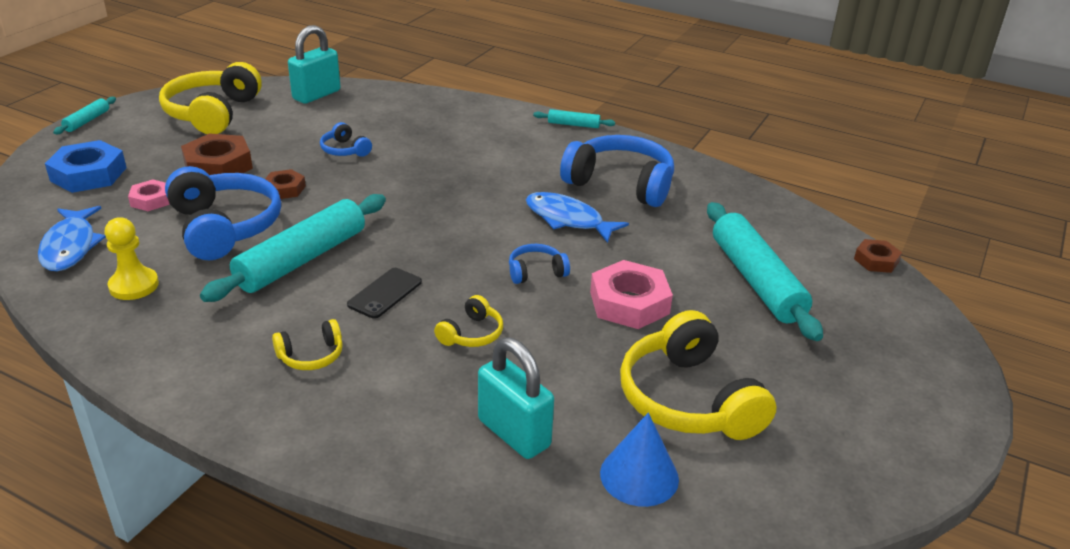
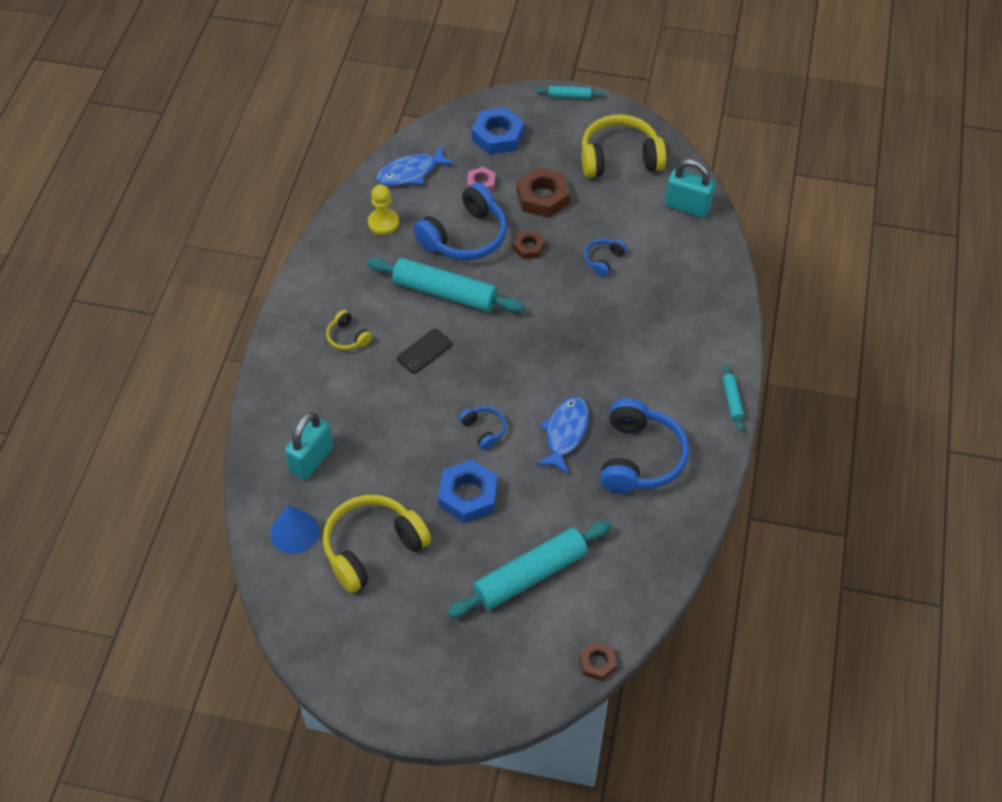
camera: 75 degrees right, 20 degrees up
(385, 293) = (424, 351): black phone -> black phone turned 60 degrees counterclockwise
(471, 334) = (398, 412): yellow headphones -> none
(629, 303) = (468, 495): pink nut -> blue nut

